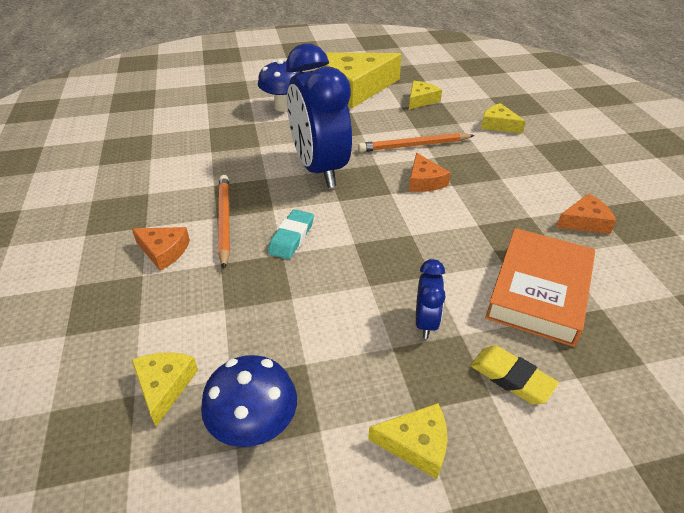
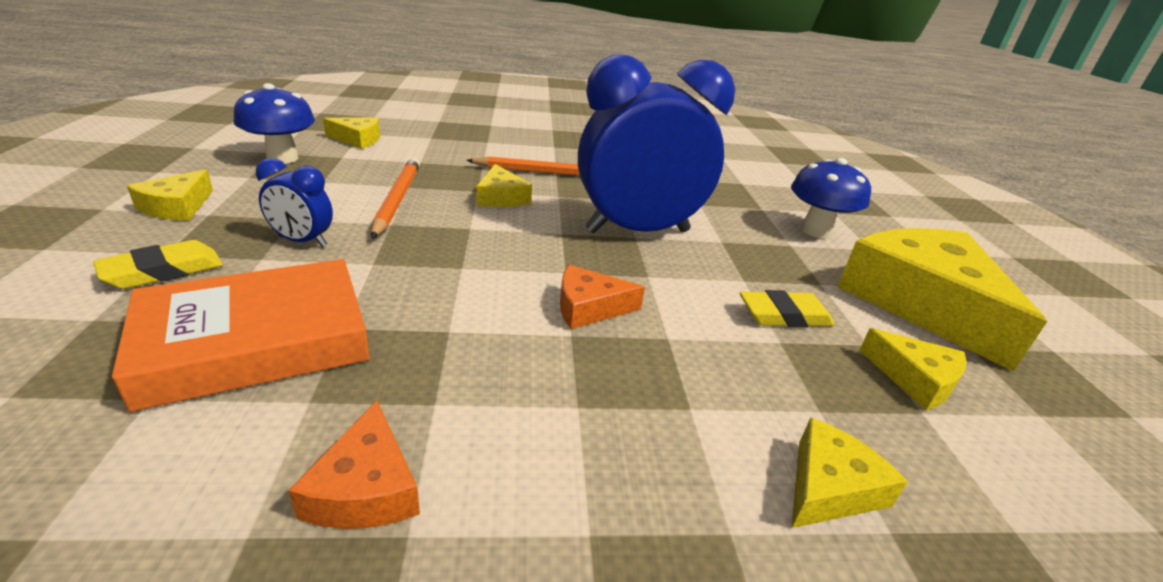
camera: 95 degrees right, 10 degrees down
(163, 251) = (513, 149): orange cheese -> none
(291, 237) = (501, 197): turquoise eraser -> yellow cheese
(392, 125) = (784, 316): none -> yellow eraser
(414, 145) = (707, 323): orange pencil -> orange pencil (397, 199)
(539, 291) = (256, 341): orange book -> orange book turned 60 degrees counterclockwise

